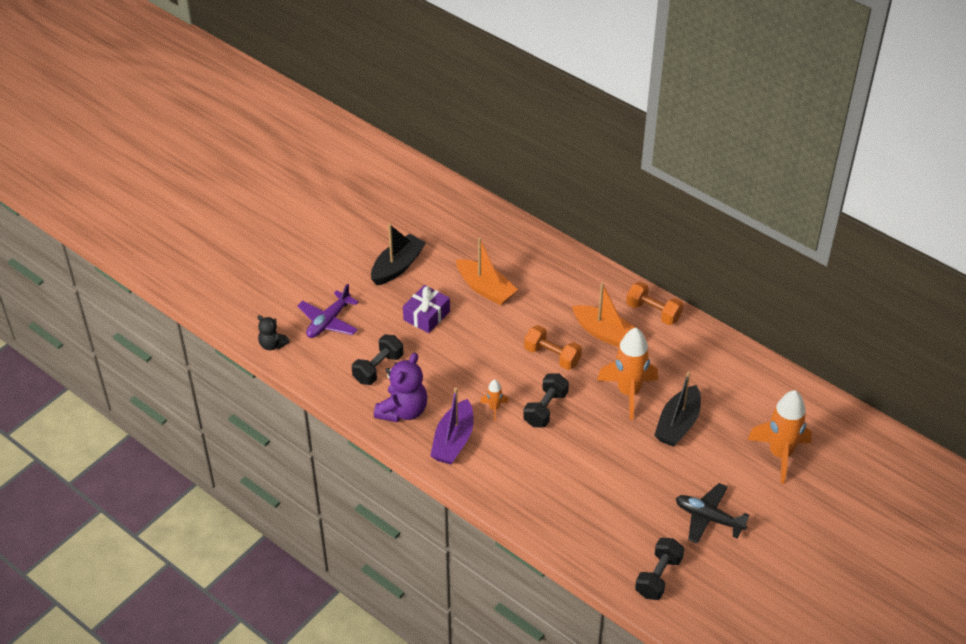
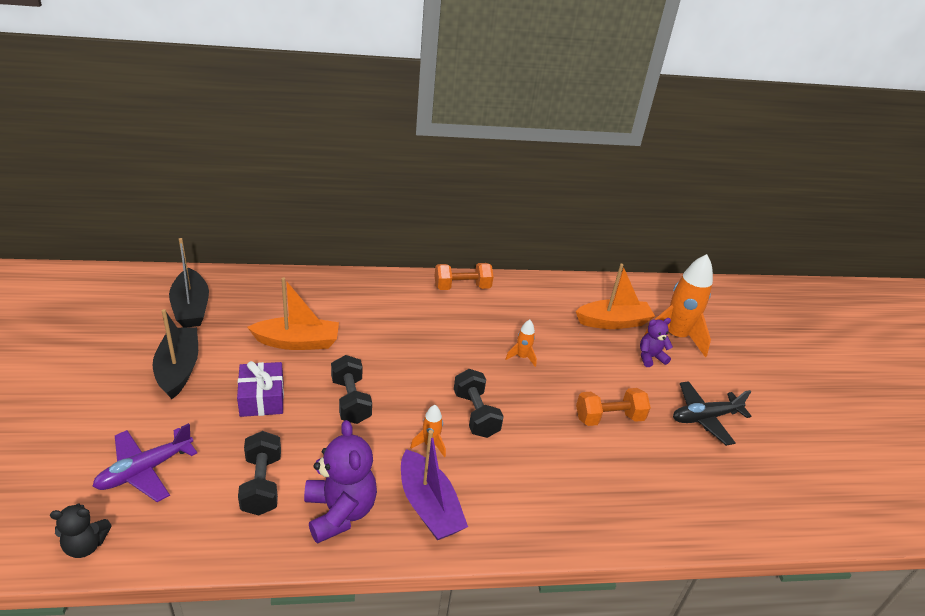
camera: 50 degrees left, 10 degrees down
(328, 321) = (145, 470): purple plane -> purple plane turned 60 degrees clockwise
(552, 356) = (426, 365): orange dumbbell -> orange dumbbell (609, 418)
(605, 334) = (446, 322): orange boat -> orange boat (613, 322)
(628, 392) = (522, 357): orange rocket -> orange rocket, size x0.46
(658, 577) = (746, 498): black dumbbell -> black dumbbell (350, 400)
(678, 424) = (587, 359): black boat -> black boat (191, 307)
(732, 454) = (650, 357): none -> purple teddy bear

